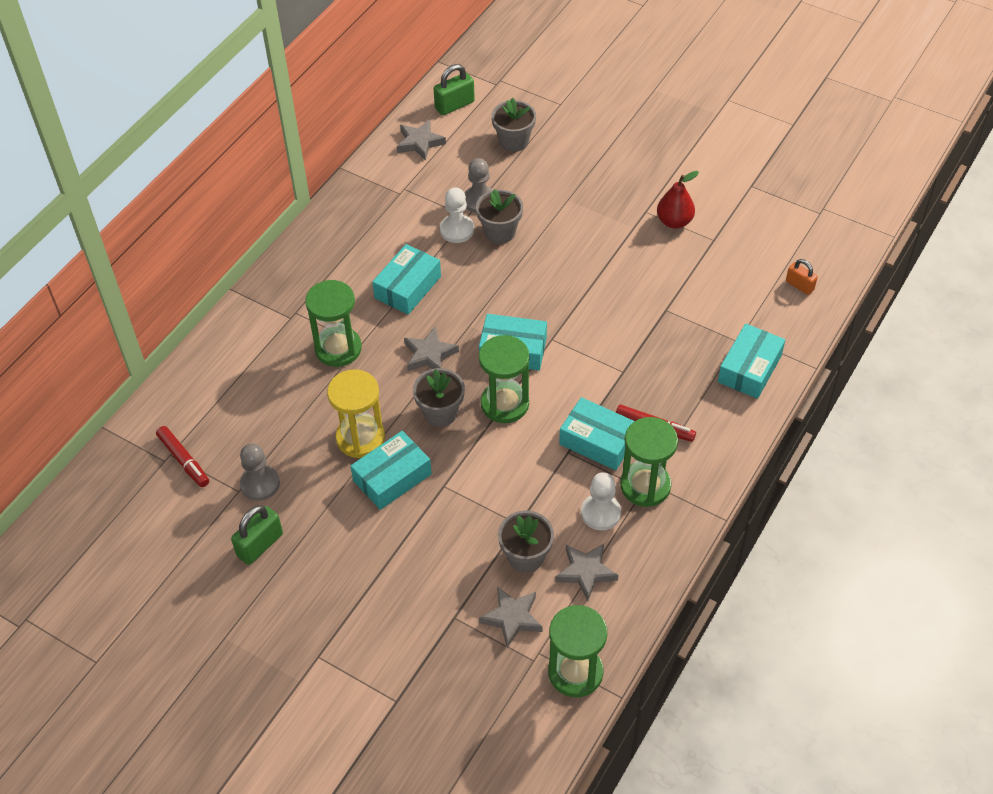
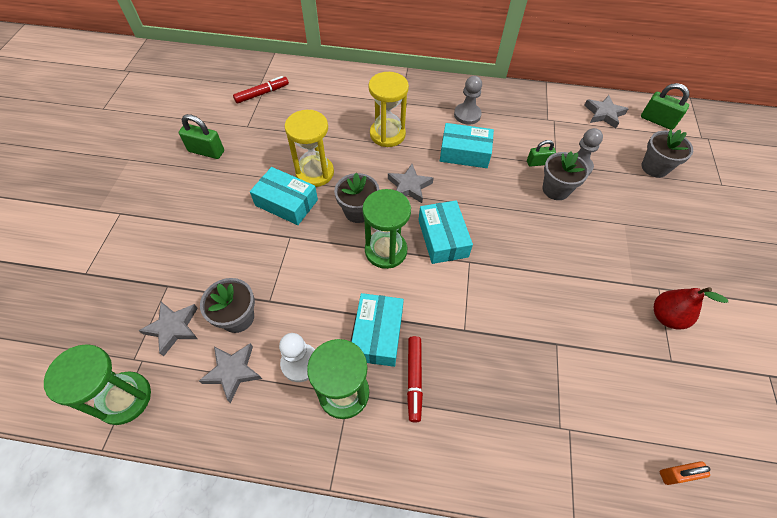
camera: 65 degrees right, 5 degrees up
(183, 460) = (262, 94): red marker -> red marker turned 150 degrees counterclockwise
(260, 484) = (256, 134): grey pawn -> grey pawn (467, 115)
(338, 348) = (387, 134): green hourglass -> yellow hourglass
(457, 230) = (538, 162): white pawn -> green padlock
(749, 369) = (531, 452): turquoise box -> none
(799, 285) = (676, 474): orange padlock -> orange padlock turned 60 degrees clockwise

